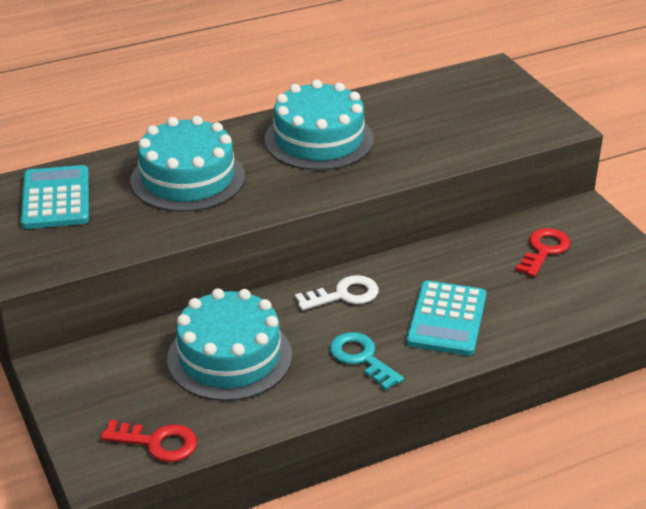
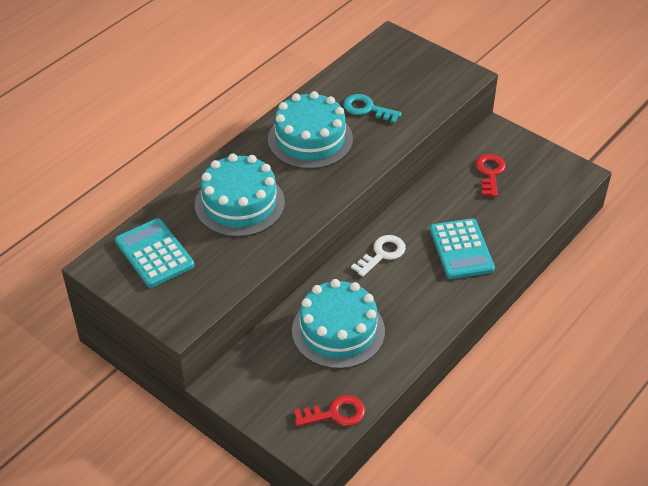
camera: 25 degrees left, 10 degrees up
(361, 358) = (426, 299): turquoise key -> turquoise key (367, 109)

